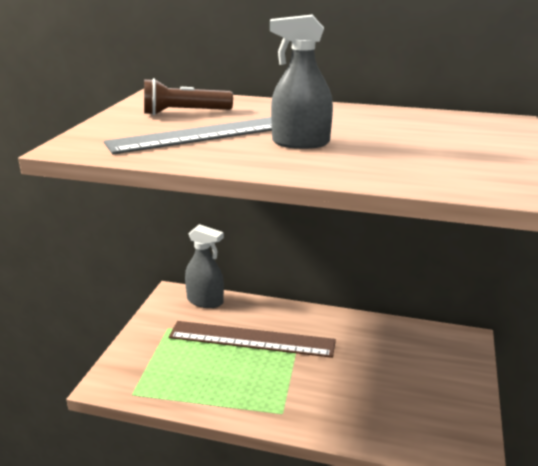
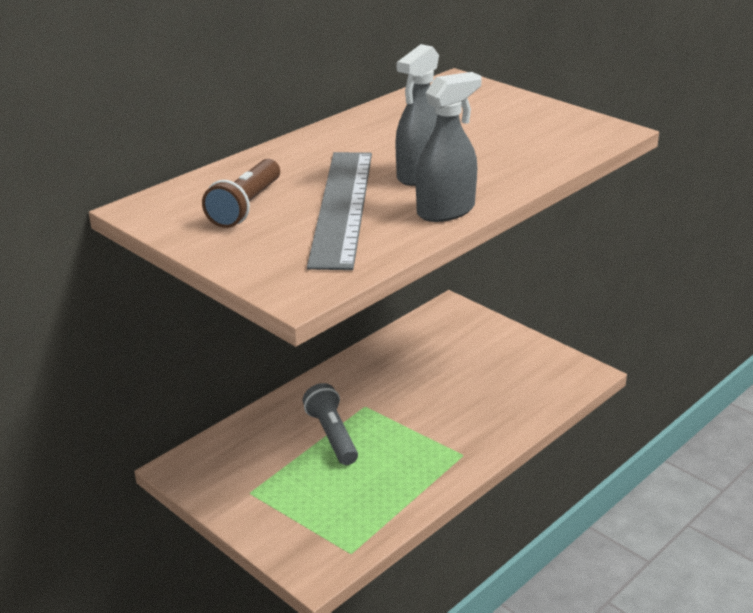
camera: 60 degrees left, 5 degrees up
(205, 301) = (224, 446): grey spray bottle -> grey spray bottle (446, 211)
(251, 339) = (332, 435): brown ruler -> grey flashlight

